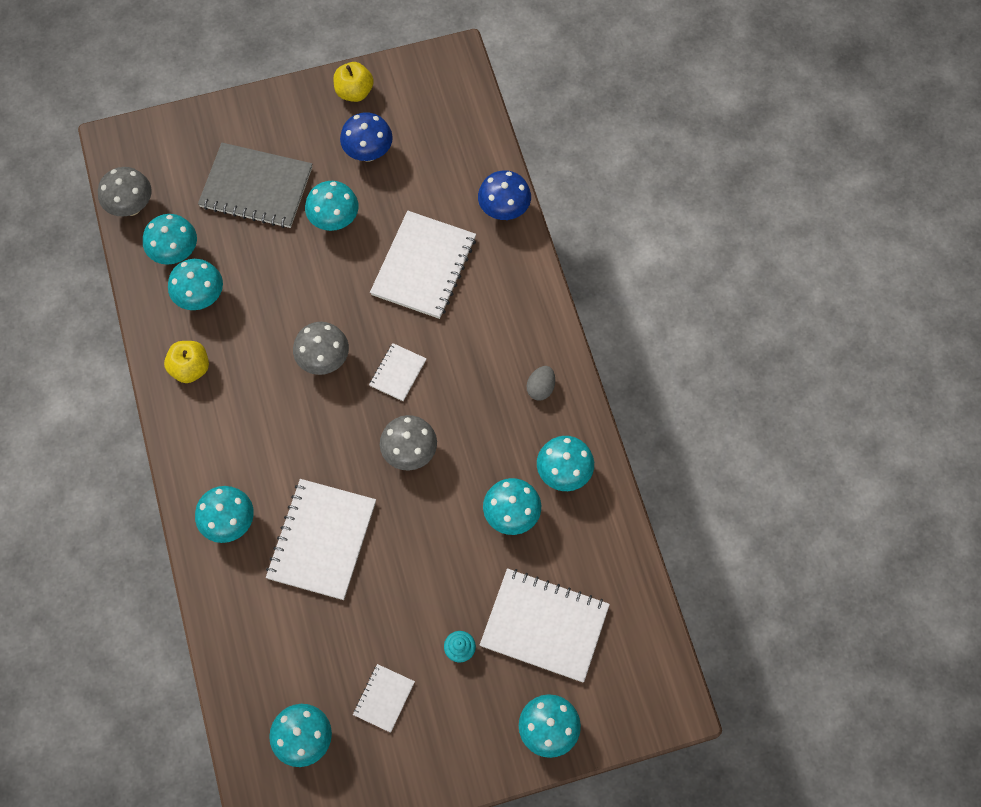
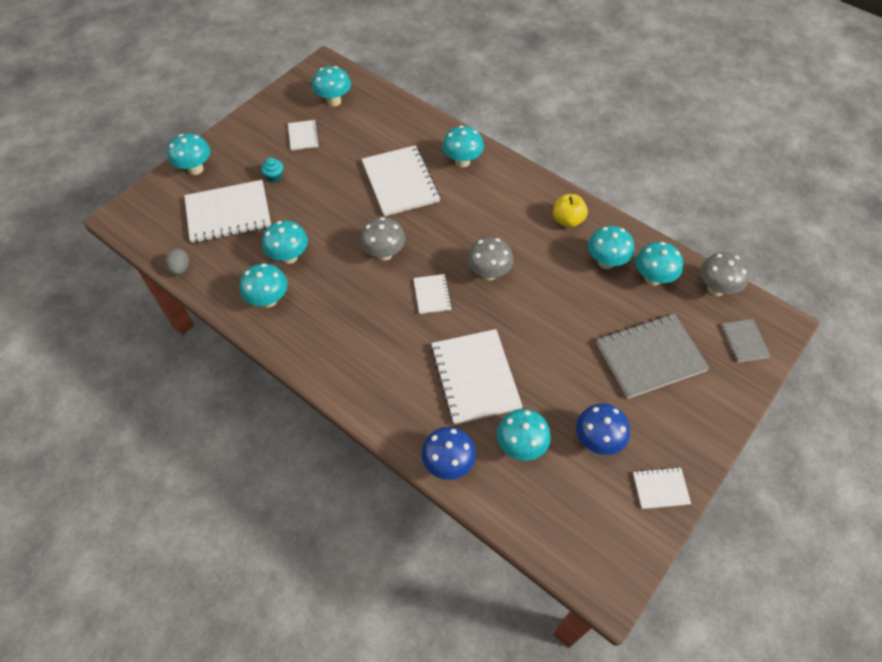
camera: 145 degrees right, 10 degrees down
(163, 149) = (744, 341): none -> grey notebook
(334, 220) = (570, 369): turquoise mushroom -> turquoise mushroom (520, 446)
(354, 92) = (660, 489): yellow apple -> white notebook
(540, 388) = (321, 344): grey egg -> grey egg (180, 268)

